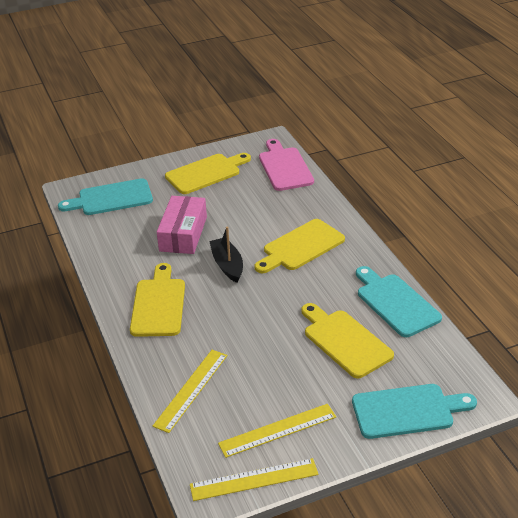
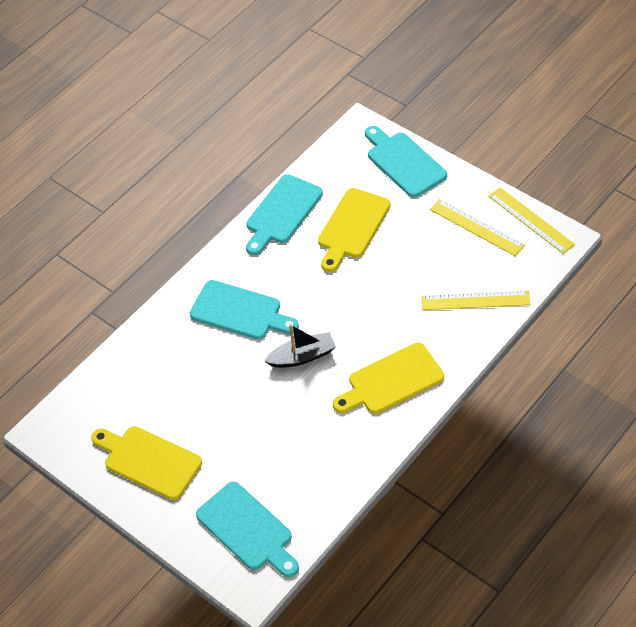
camera: 115 degrees left, 15 degrees up
(183, 234) = (274, 421): pink box -> none
(227, 265) = (302, 356): black boat -> black boat turned 150 degrees counterclockwise
(284, 167) = (100, 390): pink cutting board -> none
(301, 247) = (240, 311): yellow cutting board -> turquoise cutting board

